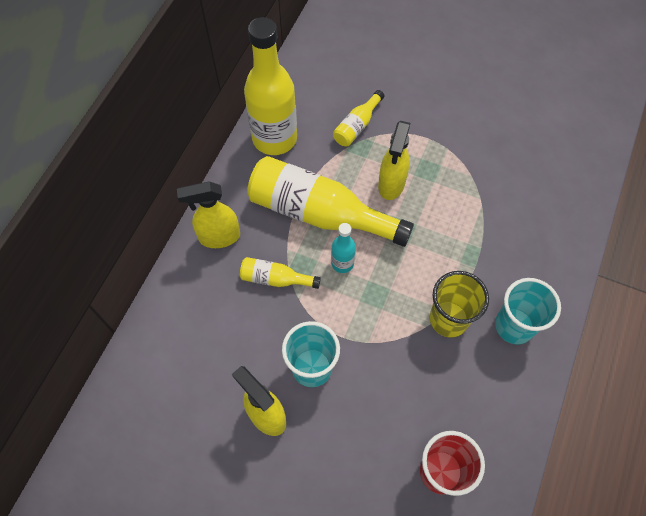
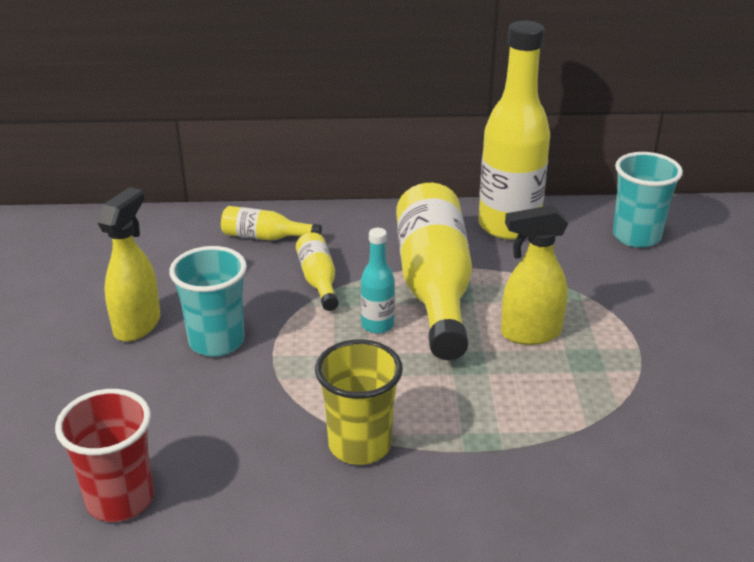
camera: 65 degrees right, 30 degrees down
(219, 237) = (344, 228): yellow spray bottle -> none
(357, 126) = (591, 280): yellow bottle -> yellow bottle (265, 237)
(514, 326) = (394, 521): turquoise cup -> turquoise cup (636, 236)

